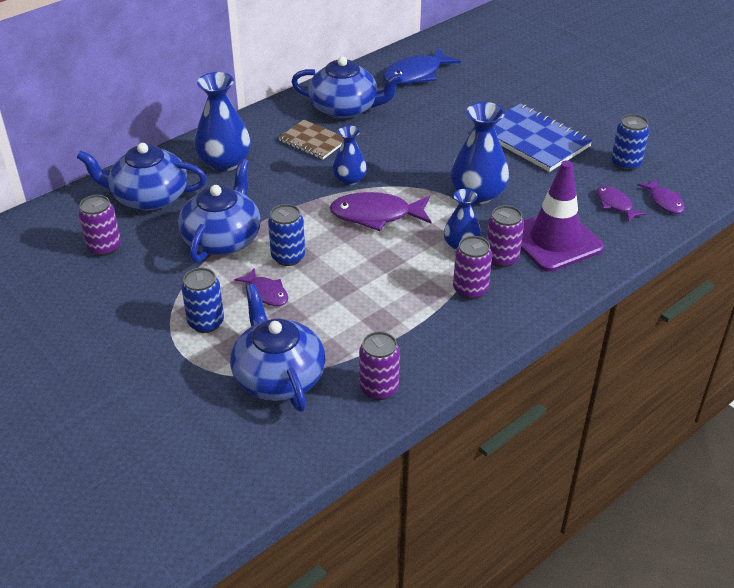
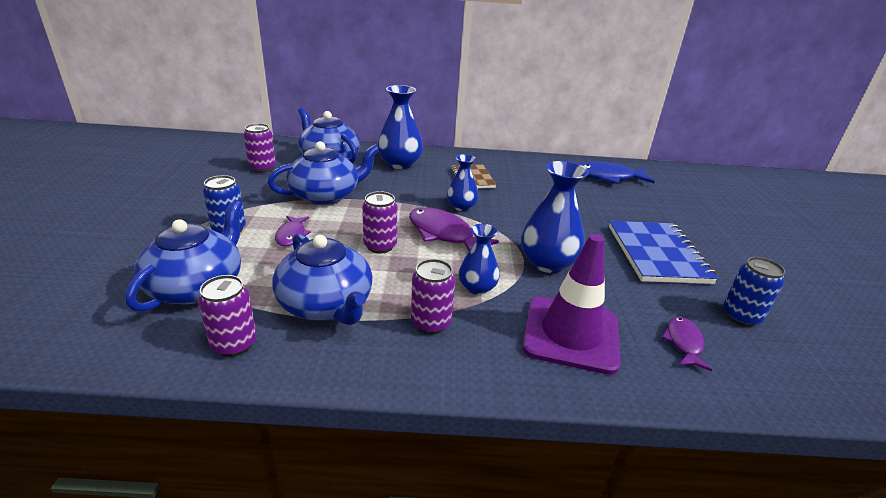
camera: 40 degrees right, 10 degrees down
(288, 257) = (343, 225): blue can -> none
(345, 108) = (524, 173): blue teapot -> blue teapot (326, 305)
(501, 258) = (497, 317): purple can -> purple can (380, 246)
(664, 201) = (753, 373): purple fish -> none

